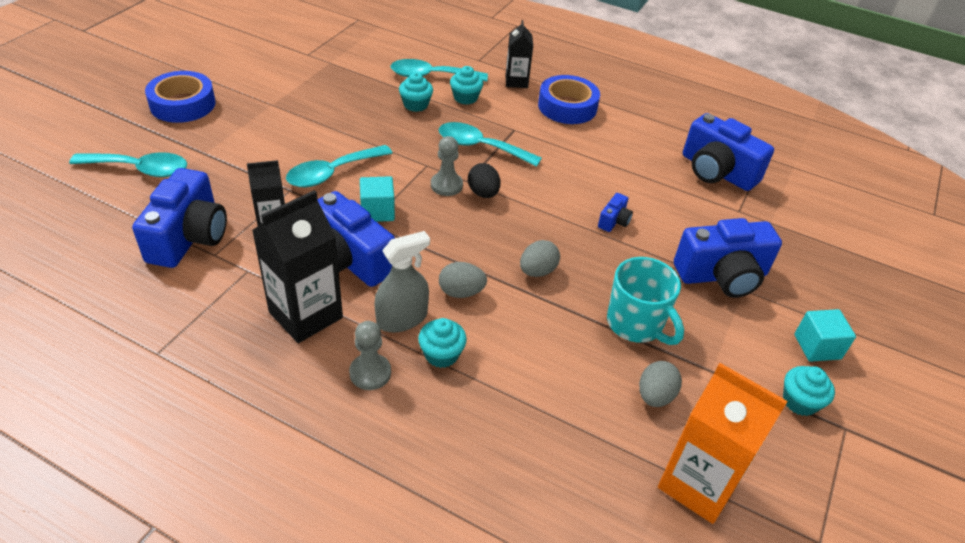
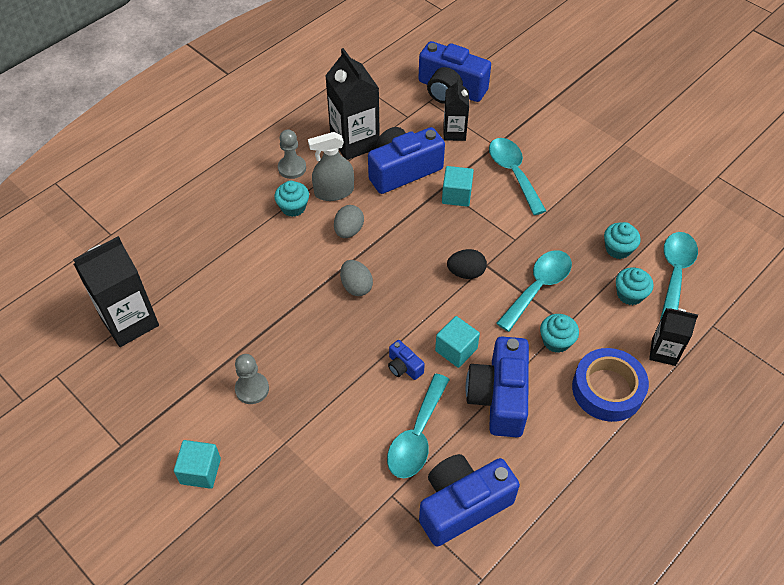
camera: 110 degrees right, 10 degrees up
(140, 169) = (535, 66): turquoise spoon -> turquoise spoon (417, 436)
(183, 104) = (626, 88): blue tape -> none
(402, 318) = (334, 191): grey spray bottle -> grey spray bottle turned 90 degrees clockwise
(446, 185) = (482, 248): grey pawn -> grey pawn (252, 389)
(576, 190) = (456, 350): none -> turquoise cube
(636, 324) = (276, 337): turquoise mug -> none
(655, 396) = (206, 324): grey egg -> none
(698, 484) = (129, 322): orange carton -> black carton
(722, 275) = (307, 431): blue camera -> blue camera (499, 397)
(800, 401) = (157, 424): turquoise cupcake -> turquoise cupcake (556, 341)

